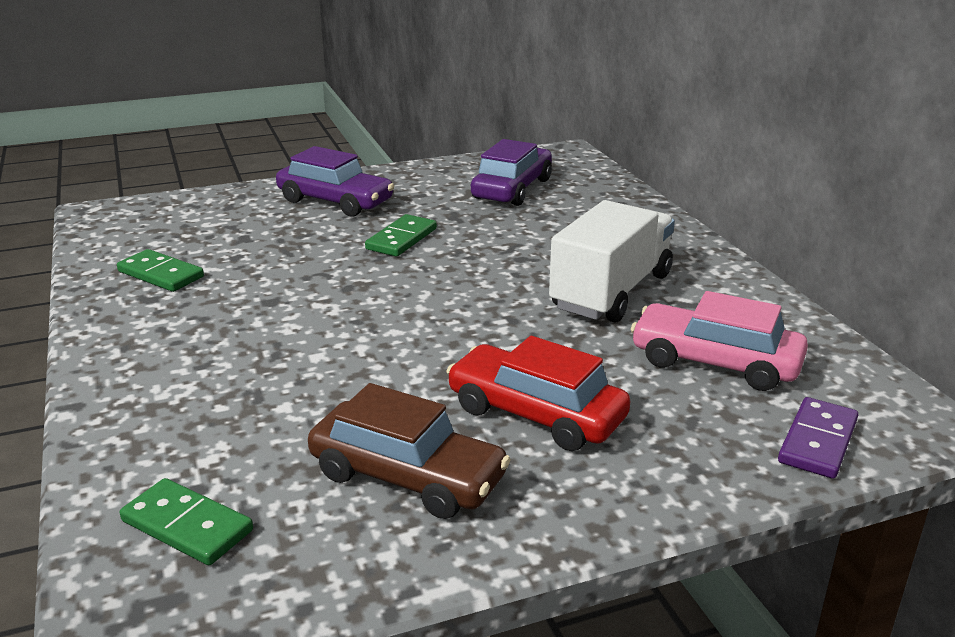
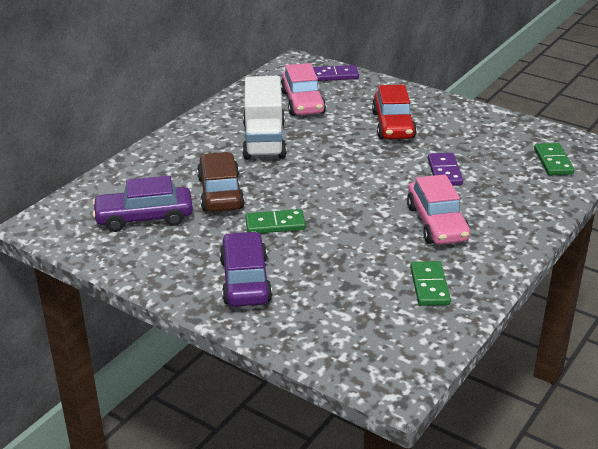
camera: 125 degrees left, 5 degrees up
(240, 327) = (437, 223): none -> pink car
(334, 391) = (444, 172): none -> purple domino
(407, 476) = (466, 135): brown car -> brown car (220, 193)
(611, 292) = (264, 140): white truck -> white truck turned 90 degrees counterclockwise

